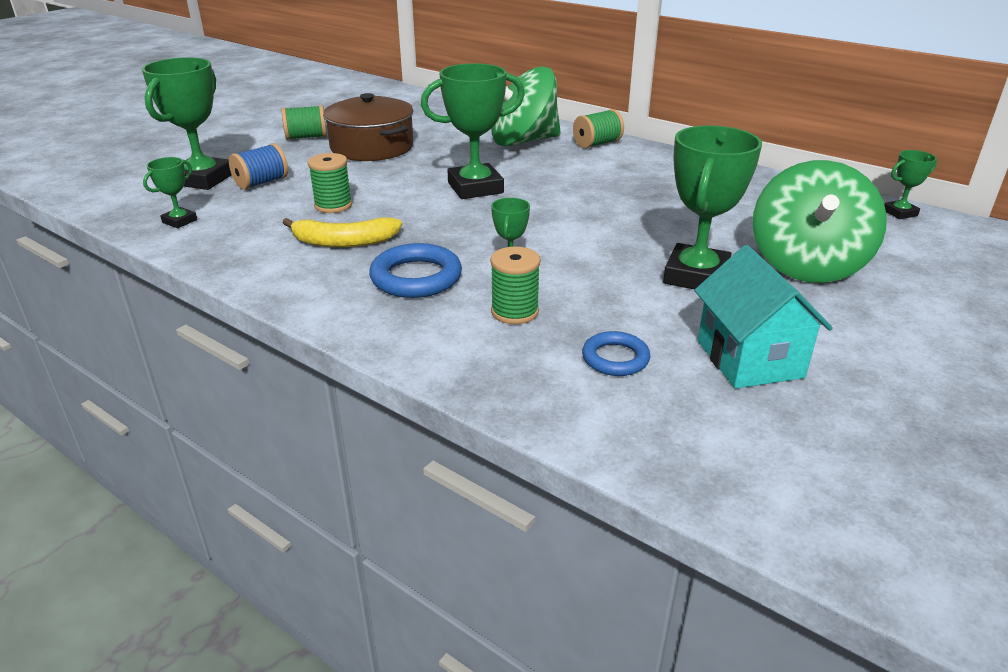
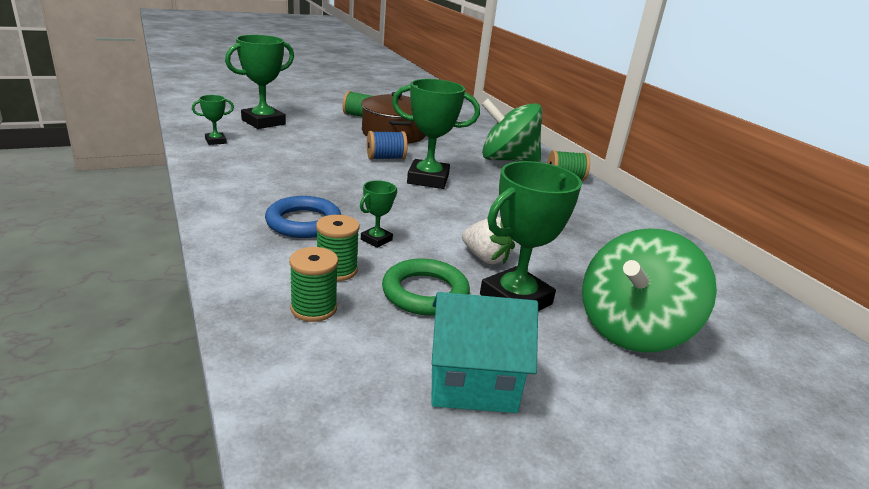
camera: 25 degrees right, 5 degrees down
(261, 183) = (294, 134): blue spool -> blue spool (385, 158)
(333, 205) = (317, 160): green spool -> green spool (314, 308)
(343, 242) = (291, 184): yellow banana -> none
(615, 358) = (362, 334): blue ring -> none
(618, 300) = (425, 293): none -> green ring
(626, 248) = (485, 258): none -> white strawberry
(749, 359) = (472, 383): turquoise house -> turquoise house turned 75 degrees clockwise
(900, 213) = (793, 321): green trophy -> none

